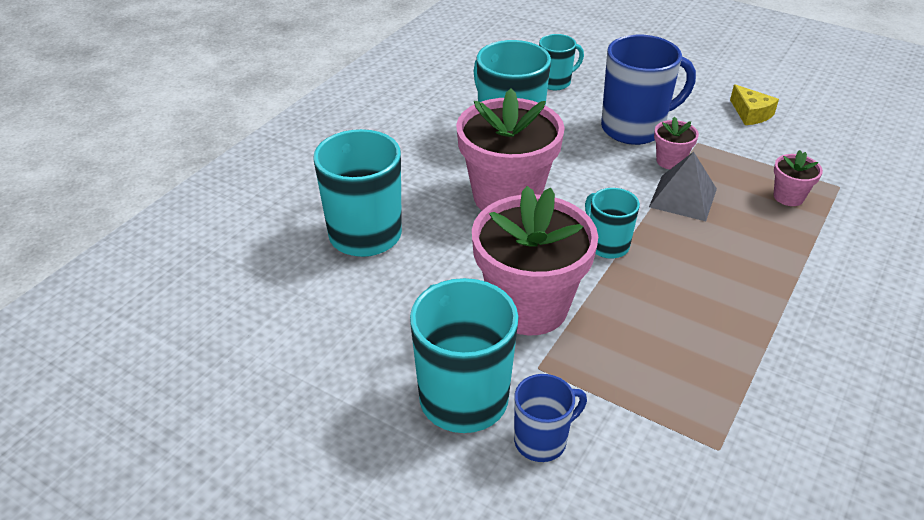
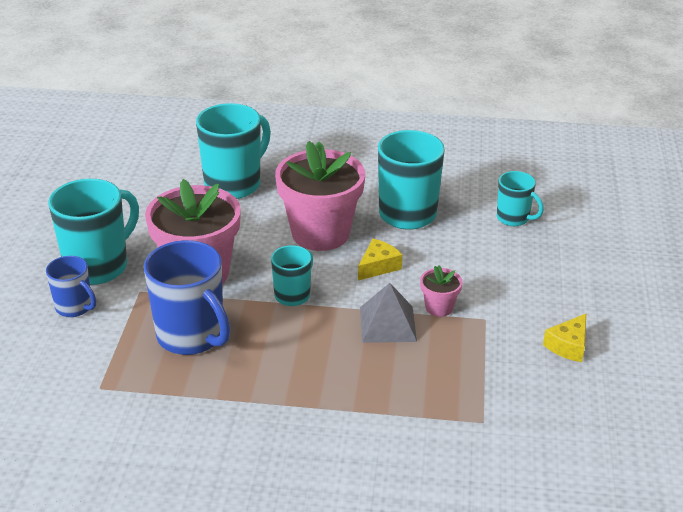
camera: 65 degrees right, 5 degrees down
(587, 177) = (378, 266): none -> yellow cheese
(634, 128) = (476, 278): blue mug -> blue mug (192, 336)
(788, 197) = (437, 388): pink flower pot -> none

